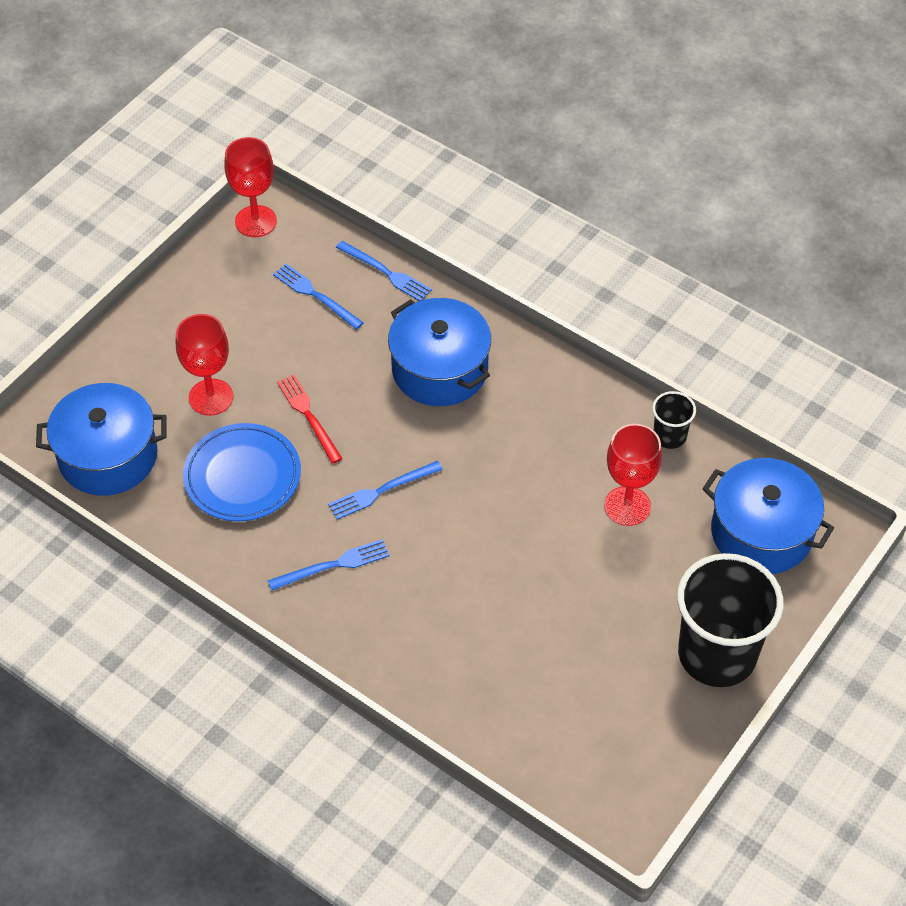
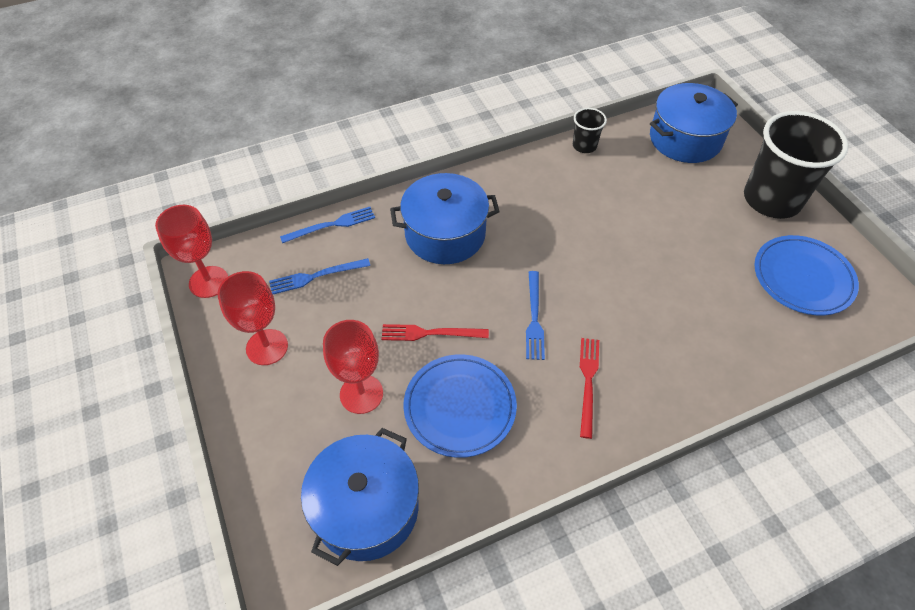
camera: 60 degrees left, 0 degrees up
(333, 565) = (588, 382): blue fork -> red fork
(605, 718) = (802, 278): none -> blue plate
(627, 506) = (629, 190): red goblet -> red goblet (267, 347)

